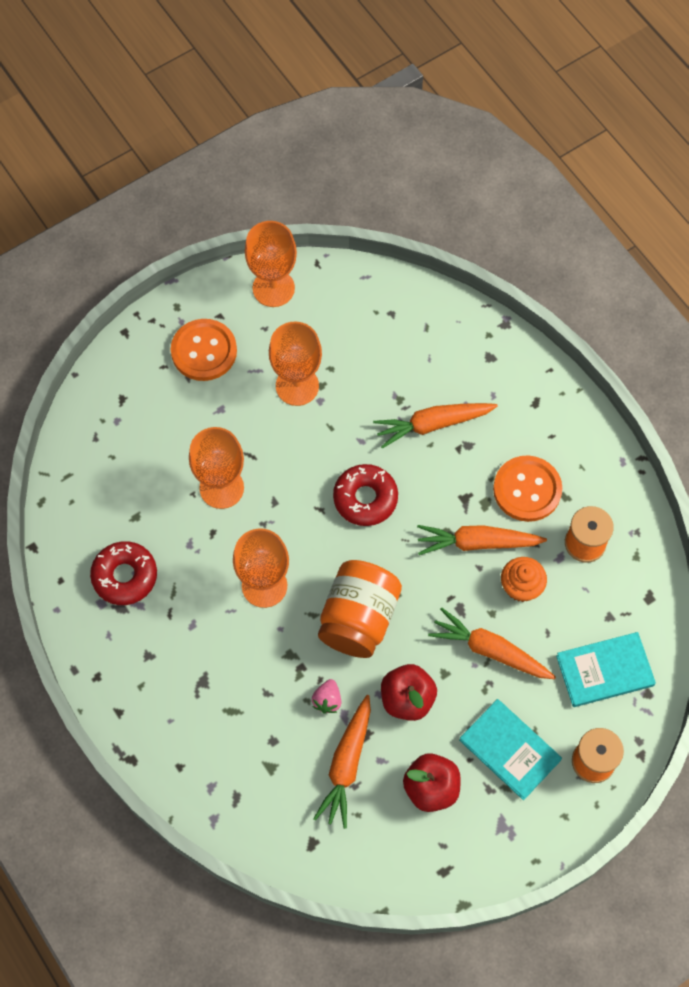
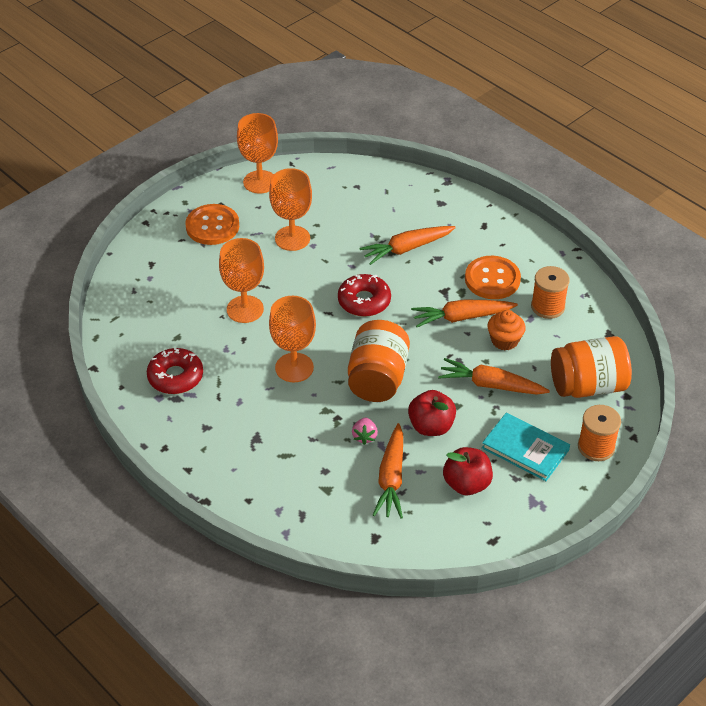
camera: 10 degrees left, 20 degrees down
(604, 671) = (587, 386): turquoise book -> orange jar

